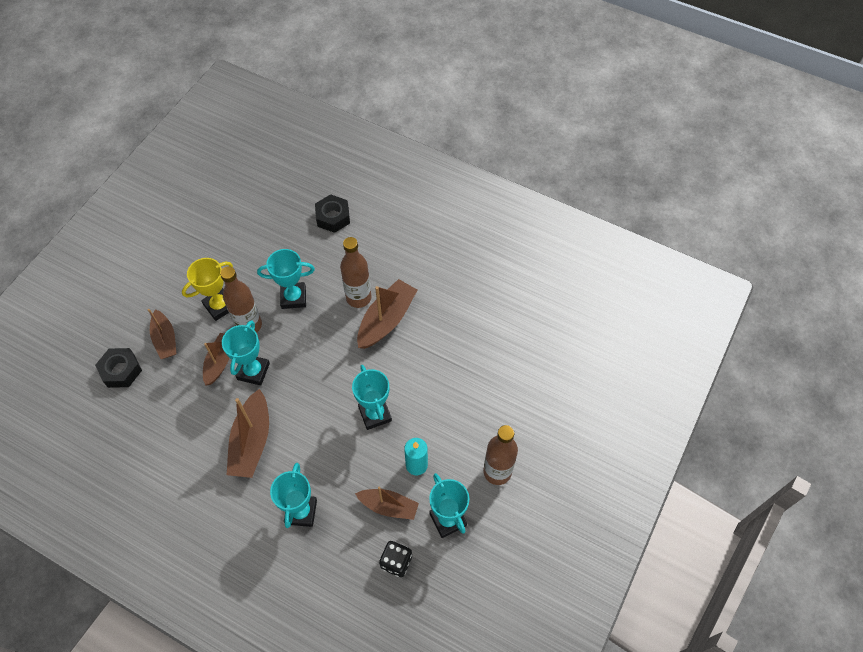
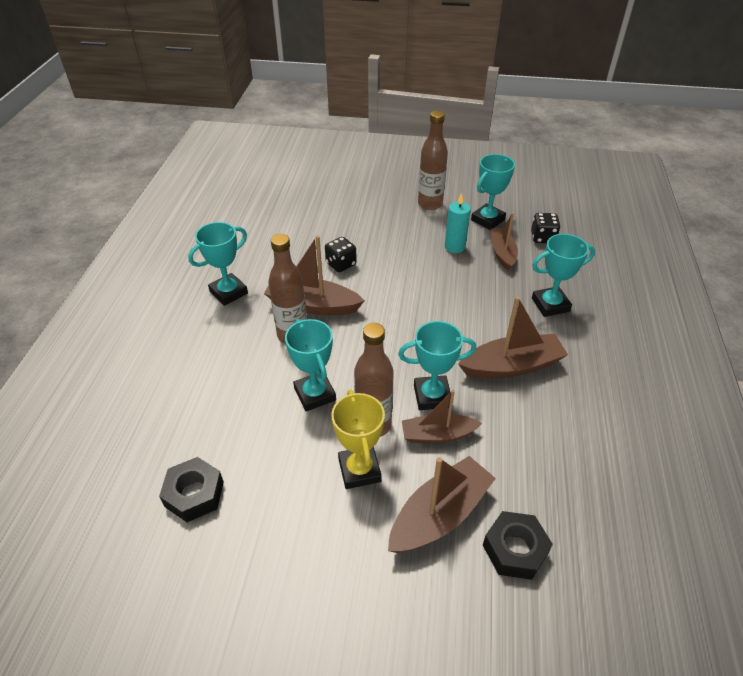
camera: 110 degrees left, 15 degrees down
(165, 339) = (439, 514): brown boat -> brown boat, size x1.51
(219, 306) = (359, 470): yellow trophy -> yellow trophy turned 45 degrees clockwise
(333, 217) = (175, 396): black nut -> black nut (194, 494)
(375, 414) = (423, 284): turquoise trophy -> turquoise trophy (228, 292)
(431, 356) = (341, 264): none -> black dice

